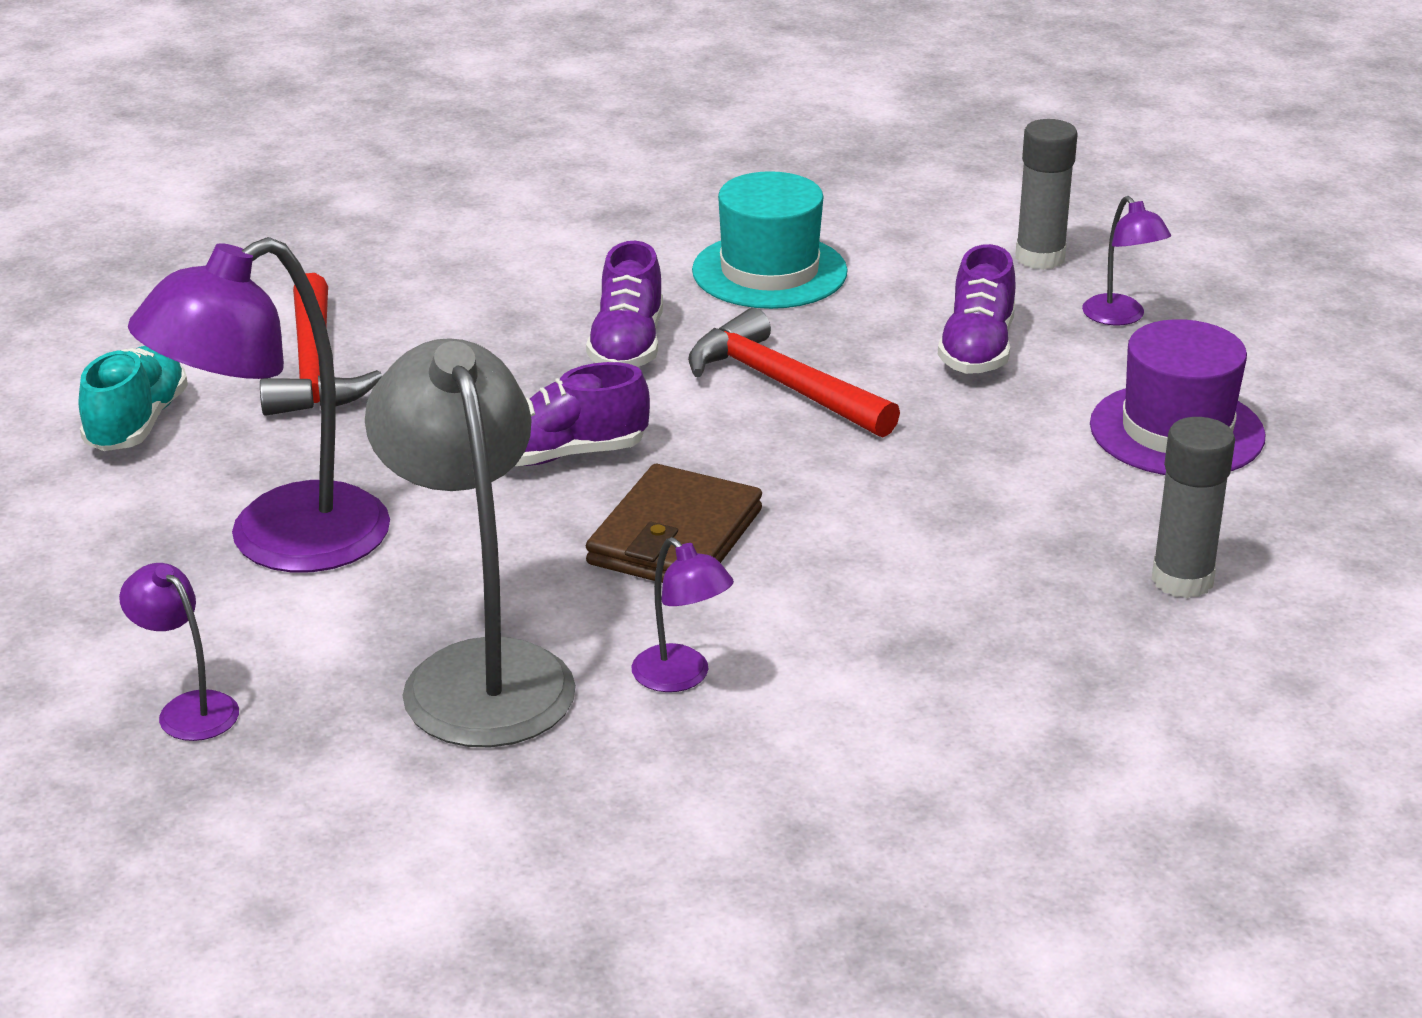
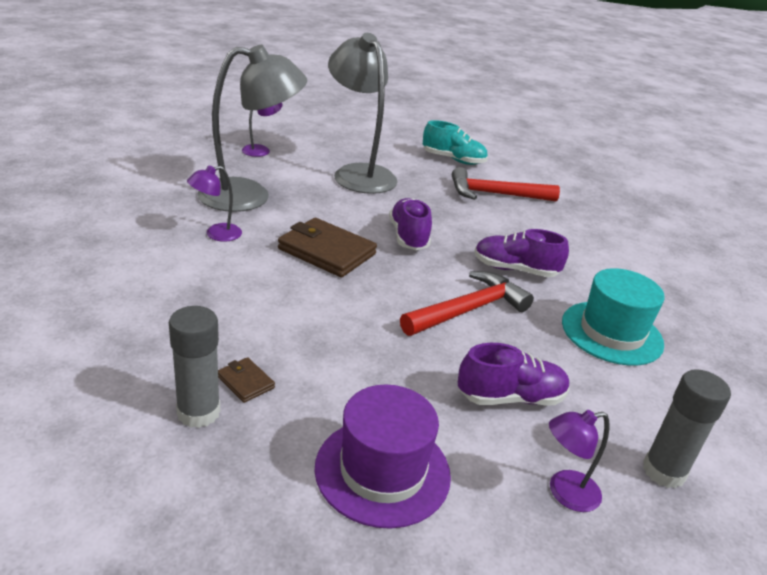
camera: 95 degrees right, 0 degrees up
(279, 542) = (359, 173): purple lamp -> grey lamp
(977, 349) = (510, 398): purple shoe -> purple shoe turned 150 degrees clockwise
(1095, 555) = (245, 382): none -> brown wallet

